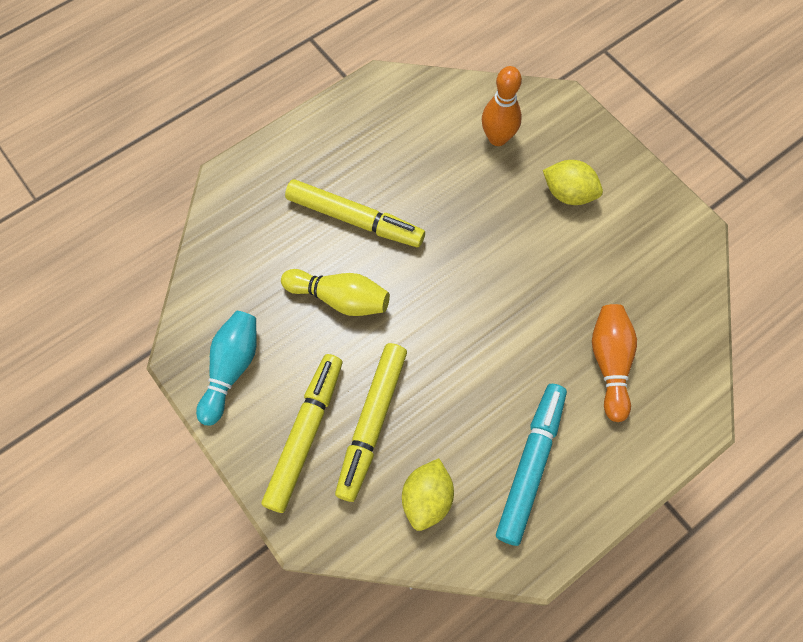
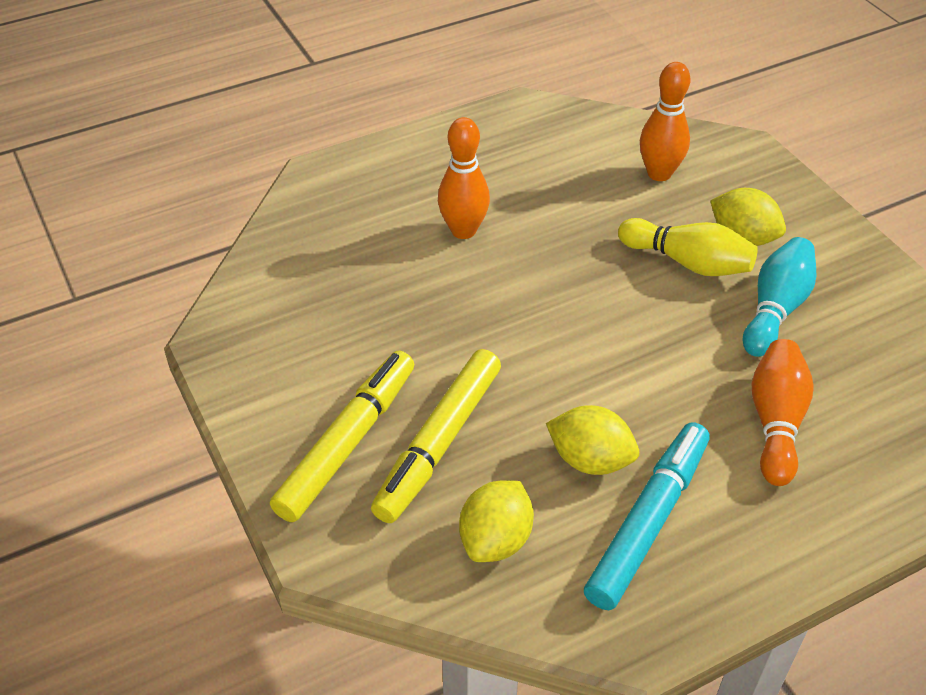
camera: 10 degrees right, 20 degrees down
(232, 369) = (271, 360): turquoise bowling pin -> turquoise bowling pin (775, 309)
(340, 299) = (427, 306): yellow bowling pin -> yellow bowling pin (688, 262)
(355, 219) = (463, 230): yellow marker -> orange bowling pin
(483, 419) = (590, 460): none -> yellow lemon

